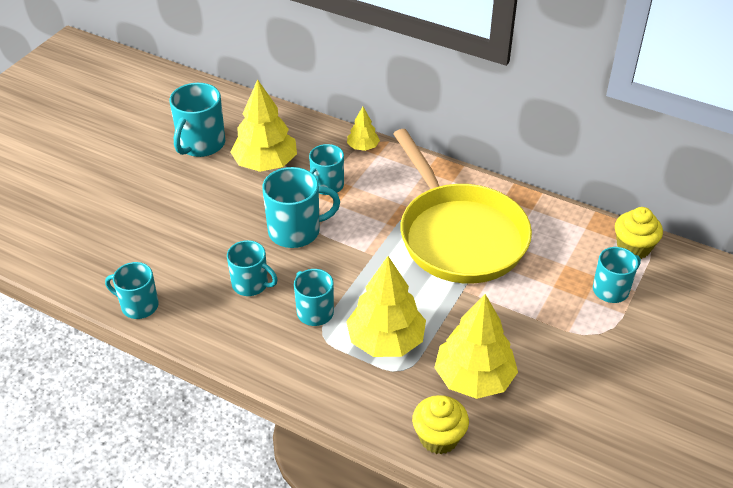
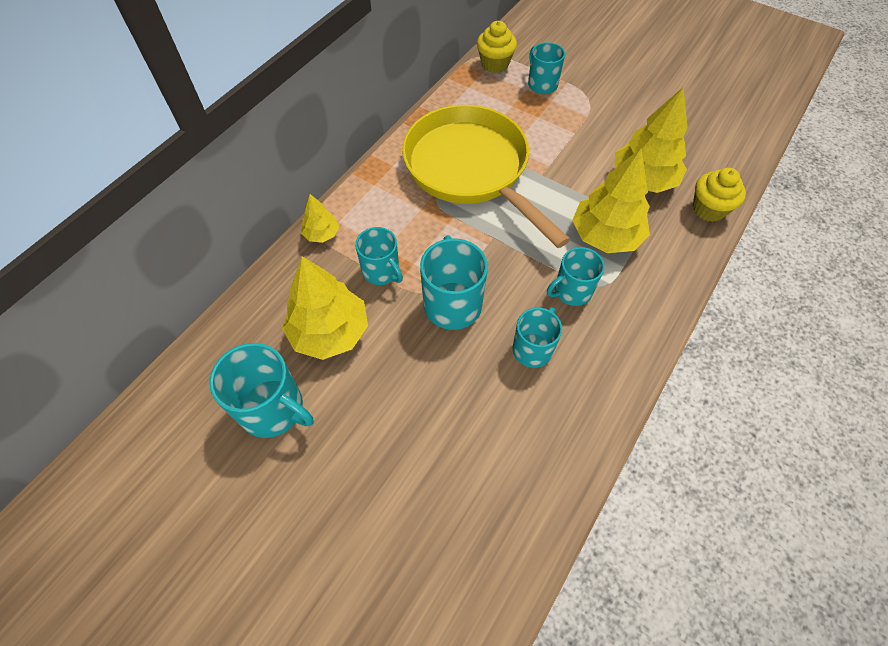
camera: 85 degrees left, 15 degrees up
(138, 305) = (567, 471): turquoise mug -> none
(459, 235) = (471, 169): yellow pan -> yellow pan turned 105 degrees counterclockwise

